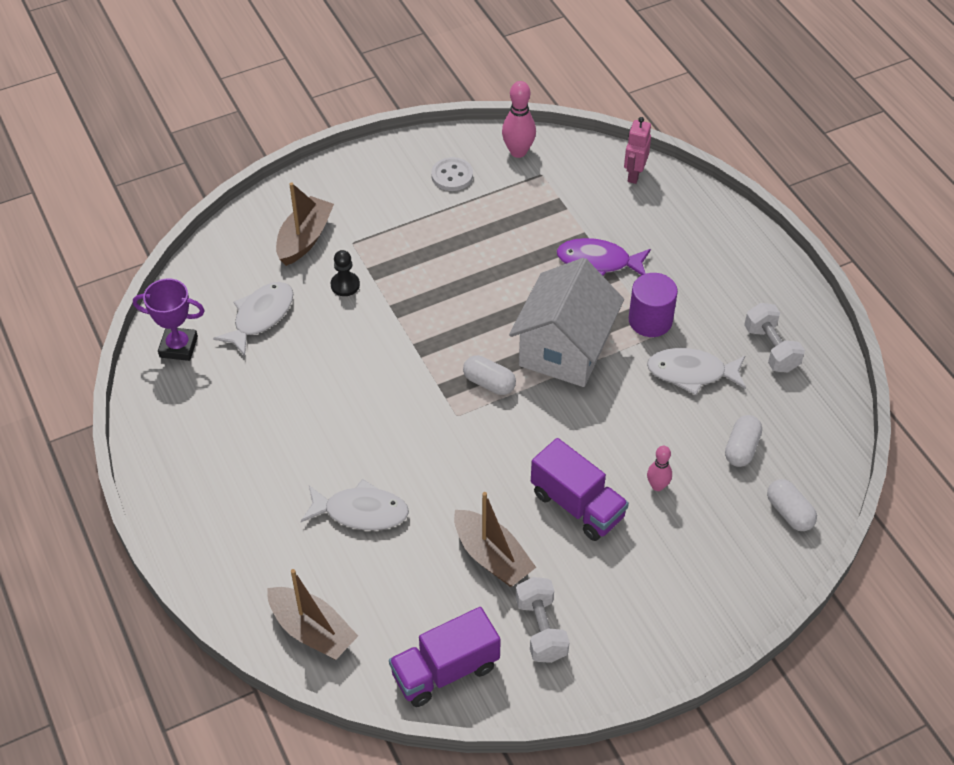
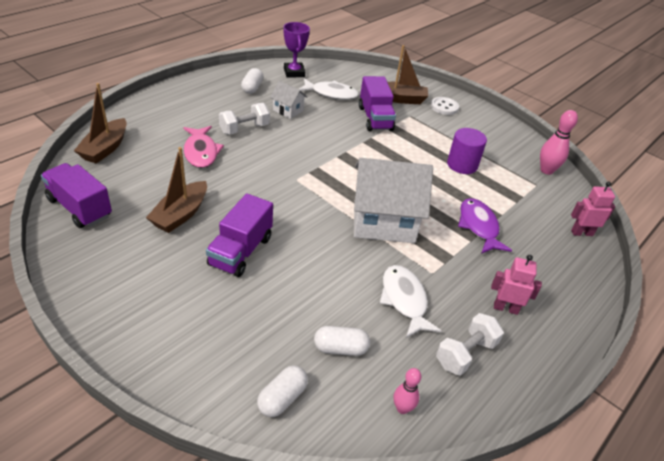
camera: 65 degrees right, 10 degrees down
(288, 383) = (288, 110): none -> white house
(345, 285) = (375, 118): black pawn -> purple truck
(361, 512) = (201, 152): white fish -> pink fish
(452, 176) = (498, 145): white button -> white button (444, 107)
(489, 383) = (331, 189): white capsule -> white capsule (252, 88)
(541, 629) = (121, 249): white dumbbell -> white dumbbell (244, 129)
(650, 320) = (442, 265): purple cylinder -> purple cylinder (462, 165)
(657, 486) = (277, 296): pink bowling pin -> pink bowling pin (402, 408)
(723, 292) = (505, 308): none -> pink robot

